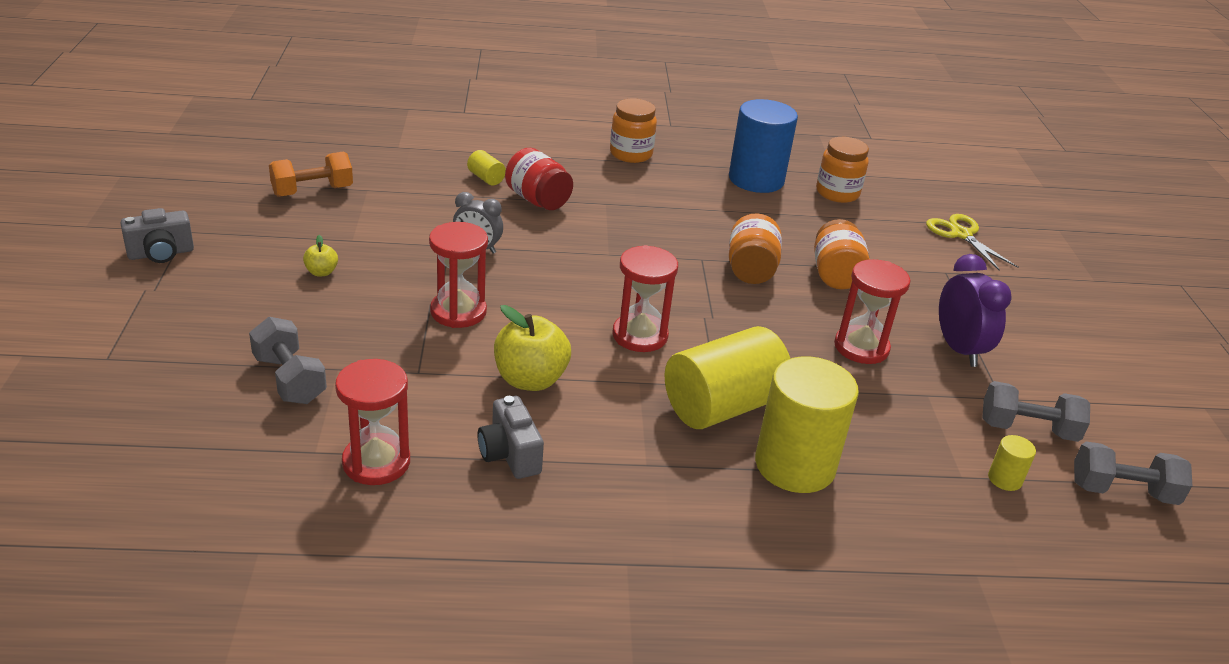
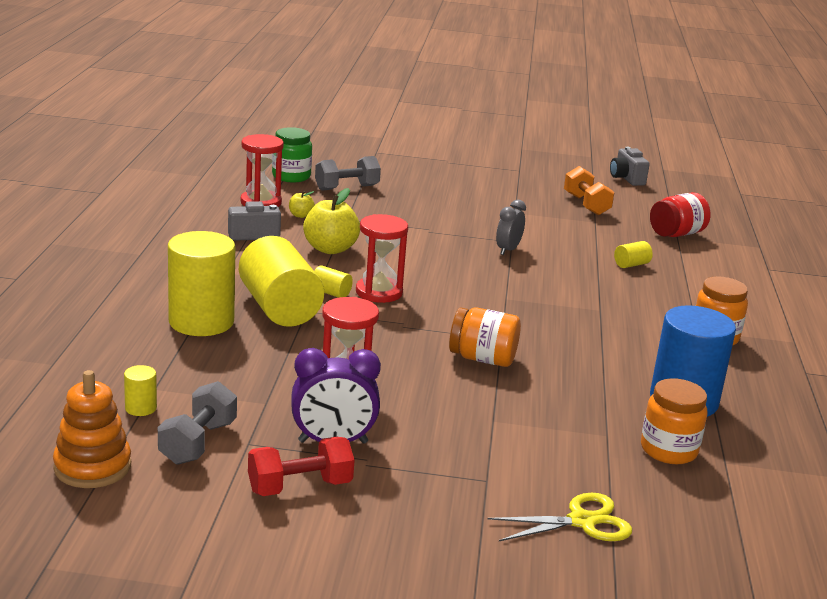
camera: 100 degrees right, 10 degrees down
(161, 254) = (489, 164): grey camera -> grey camera (626, 178)
(246, 441) = (291, 176): none -> green jar
(321, 272) = (469, 201): yellow apple -> yellow apple (300, 215)
(458, 312) = (417, 236): red hourglass -> none
(538, 200) = (596, 281): red jar -> red jar (676, 234)
(661, 370) = (331, 293): none -> yellow cylinder
(835, 275) = (476, 404): orange jar -> none
(1037, 362) = (300, 487): none -> red dumbbell
(1122, 491) = (92, 467): grey dumbbell -> orange stacking toy

